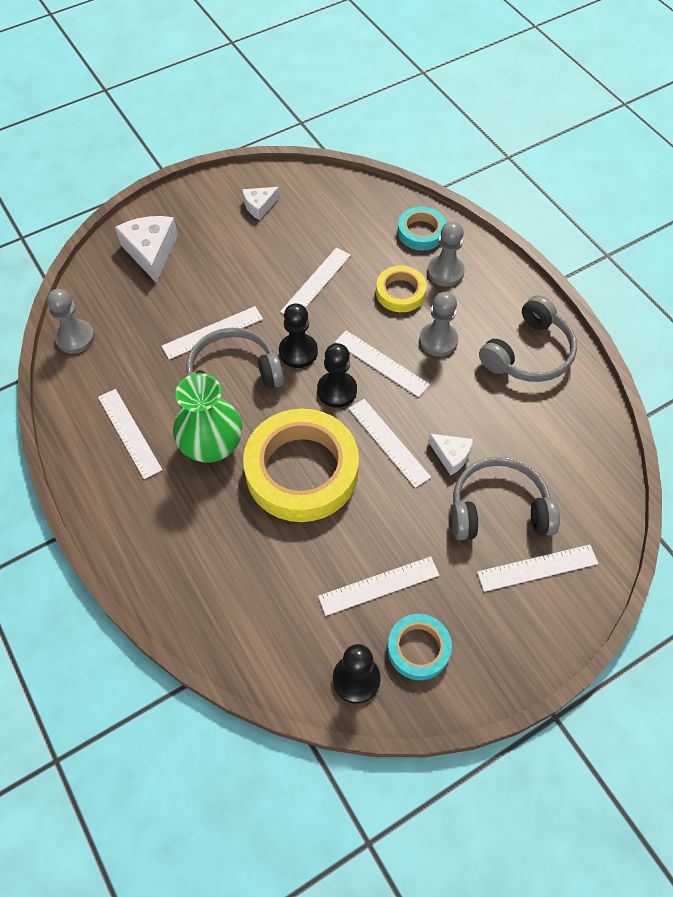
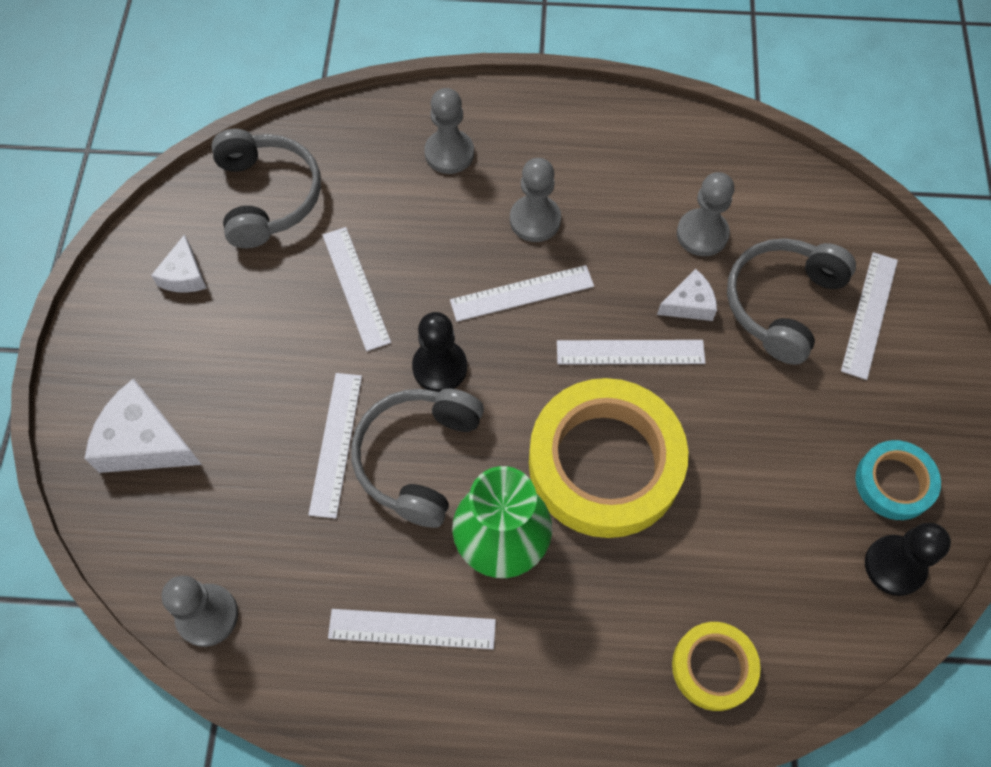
camera: 55 degrees left, 5 degrees up
(337, 390) = (524, 360): black pawn -> none
(379, 586) = (799, 474): white ruler -> none
(400, 292) = (441, 213): yellow tape -> yellow tape (713, 667)
(421, 232) = (374, 139): turquoise tape -> none
(510, 434) = (702, 234): none -> grey pawn
(529, 353) = (616, 151): grey headphones -> grey headphones (268, 196)

